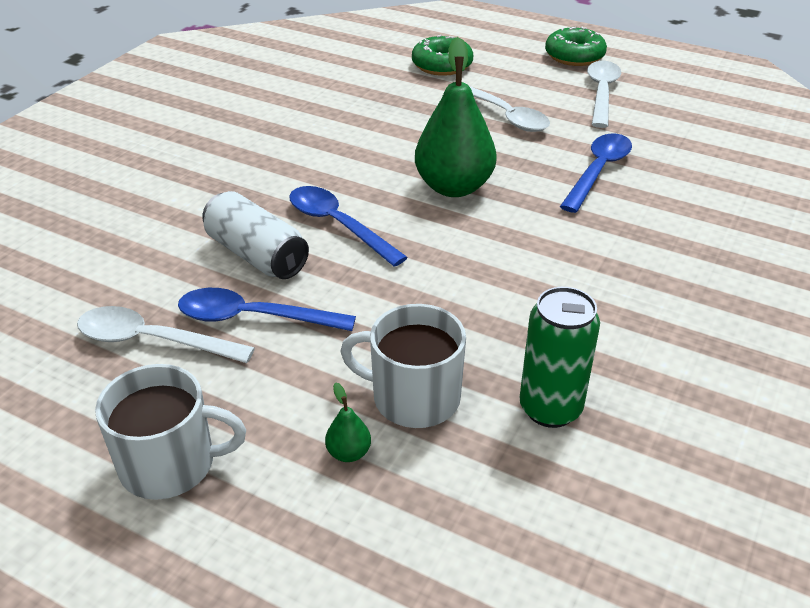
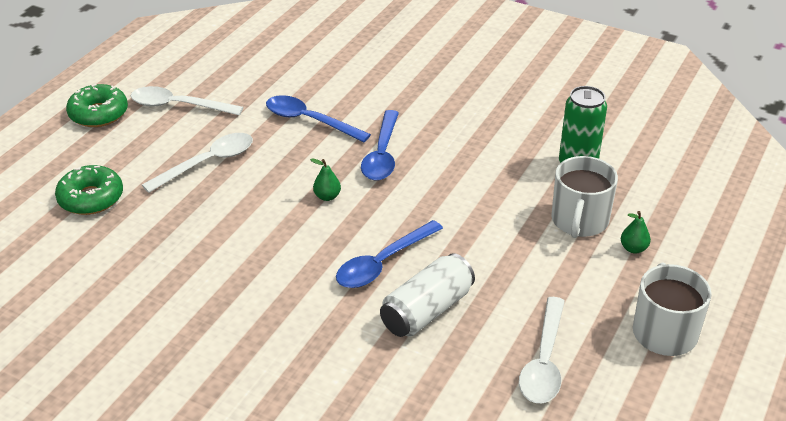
camera: 90 degrees left, 0 degrees up
(253, 317) = (509, 305): blue spoon -> blue spoon (382, 155)
(454, 187) = (327, 196): green pear -> green pear, size x0.40

